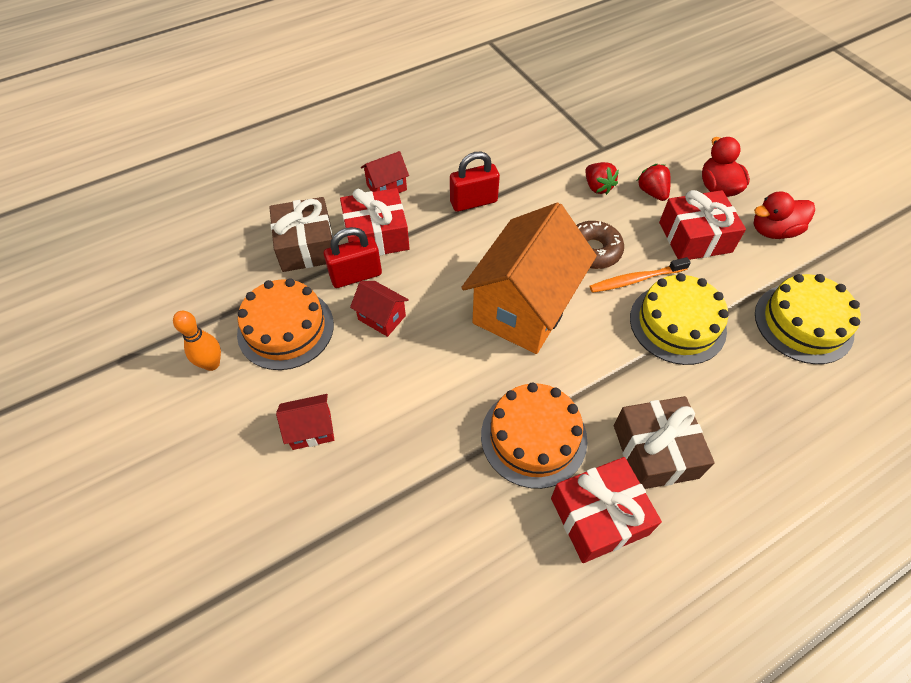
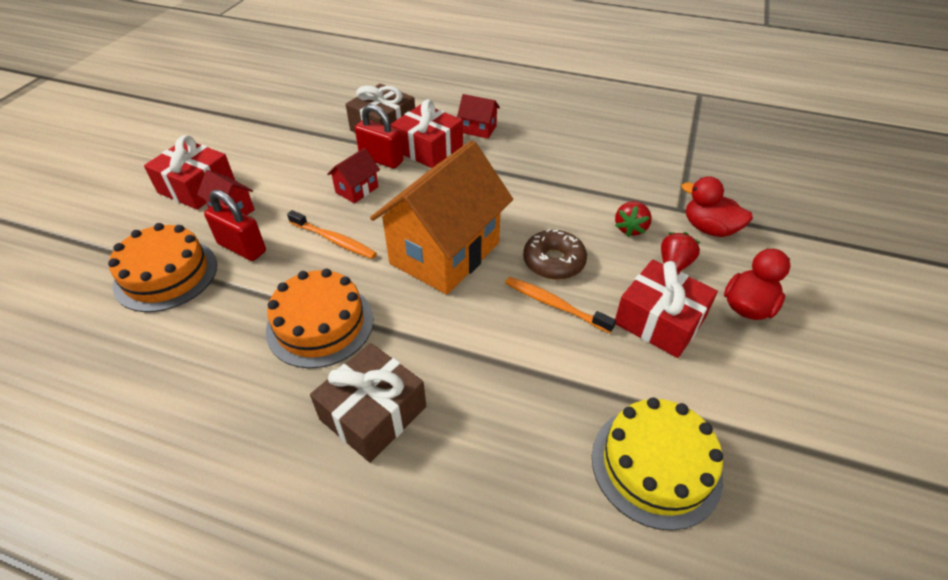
camera: 50 degrees right, 10 degrees down
(212, 364) = (249, 145): orange bowling pin -> none
(286, 328) = (305, 156): orange cake -> orange cake (166, 274)
(382, 317) = (357, 190): red house -> red house turned 45 degrees clockwise
(436, 372) = (334, 240): none -> orange toothbrush
(473, 202) = (519, 173): red padlock -> red padlock (242, 248)
(524, 307) = (445, 253): orange house -> orange house turned 45 degrees counterclockwise
(599, 516) = (273, 406): red gift -> red gift (197, 187)
(677, 323) = (536, 359): yellow cake -> none
(773, 231) = (752, 378): red duck -> red duck (709, 229)

